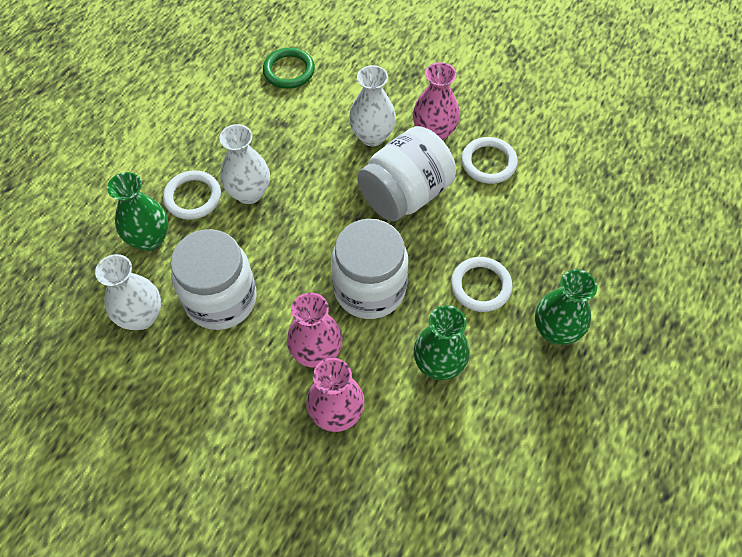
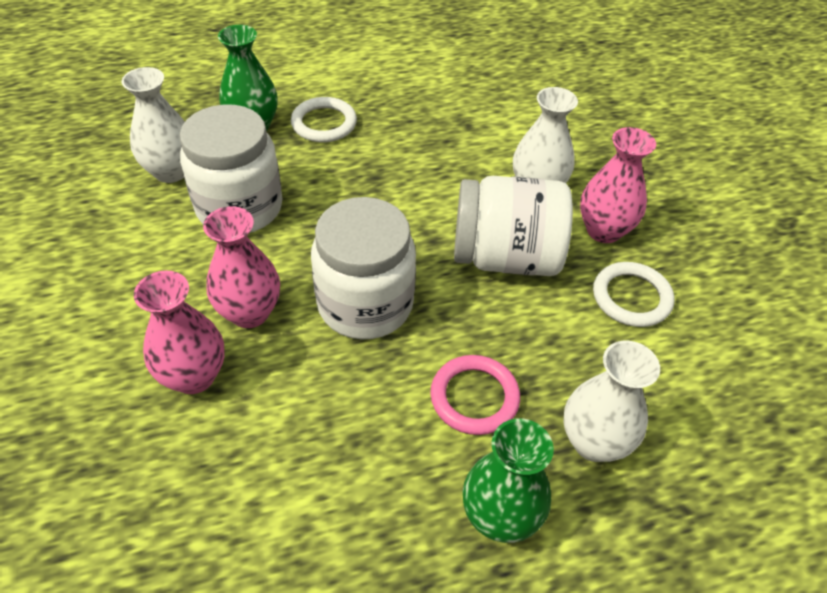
camera: 45 degrees right, 10 degrees down
(249, 193) = (370, 152): white vase -> white vase (593, 442)
(289, 71) = (527, 93): green ring -> none
(438, 364) = (336, 426): green vase -> none
(480, 286) = (474, 397): white ring -> pink ring

